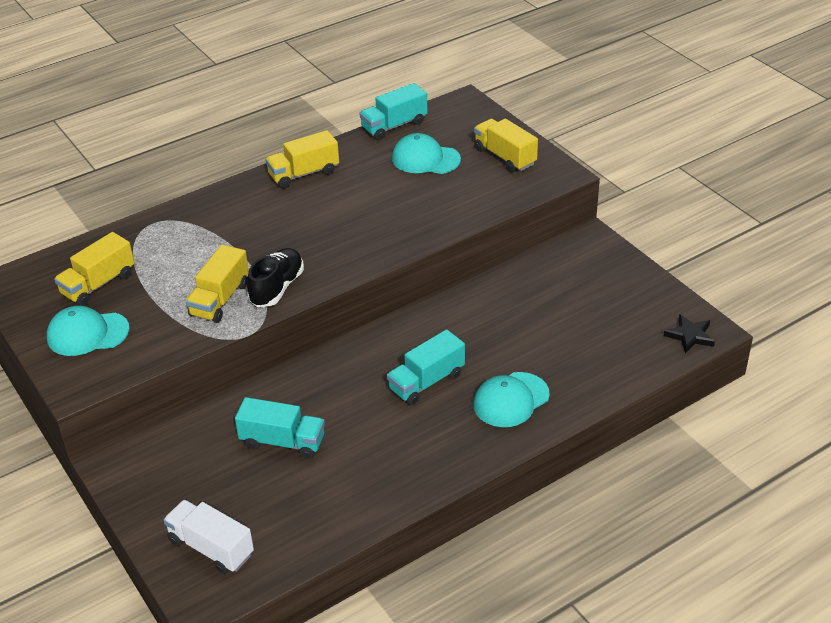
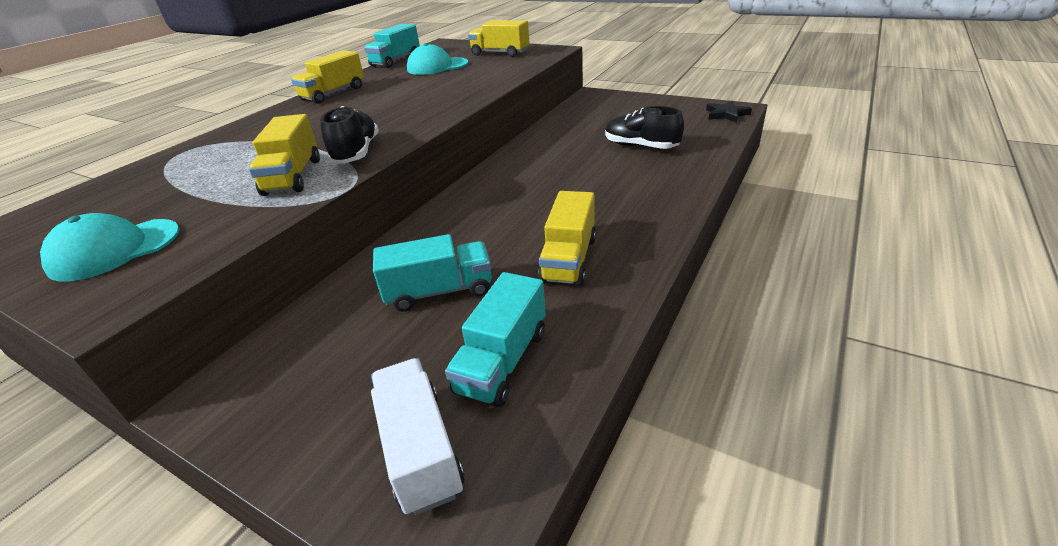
camera: 25 degrees left, 5 degrees down
(98, 284) = (122, 206): yellow truck -> yellow truck (569, 259)
(211, 548) = (420, 449): white truck -> white truck turned 60 degrees clockwise
(426, 382) = (551, 198): turquoise truck -> turquoise truck (502, 361)
(511, 400) = (641, 185): turquoise cap -> none
(559, 348) = (640, 146): none -> black shoe

